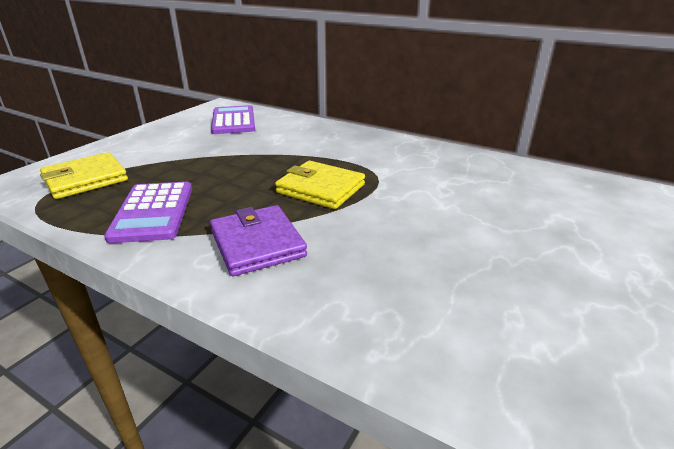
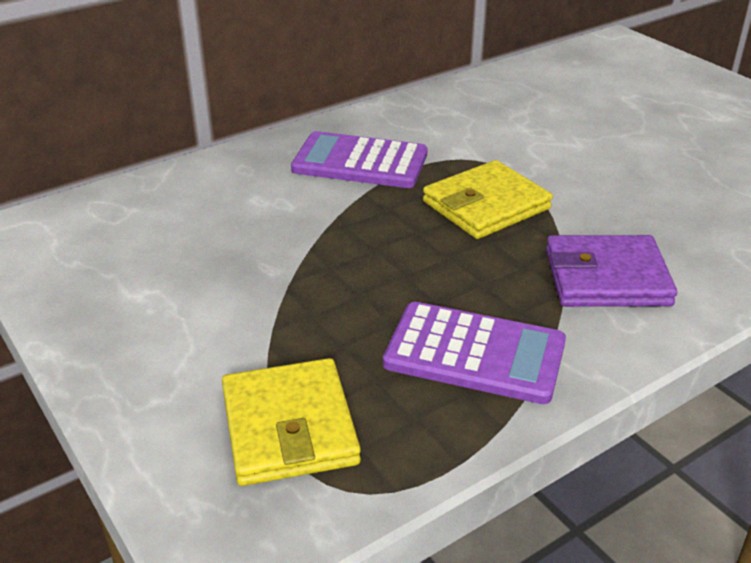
camera: 65 degrees left, 5 degrees up
(233, 121) = (137, 228): purple calculator -> purple calculator (360, 162)

